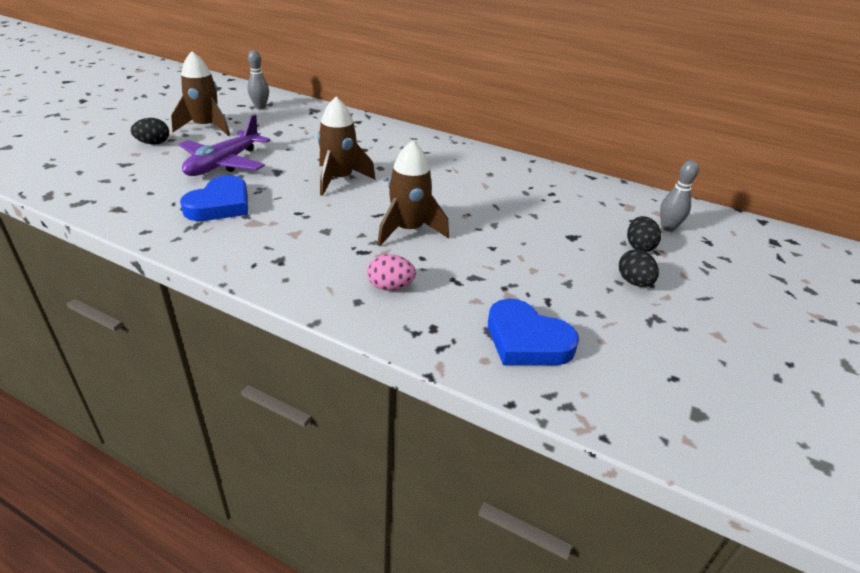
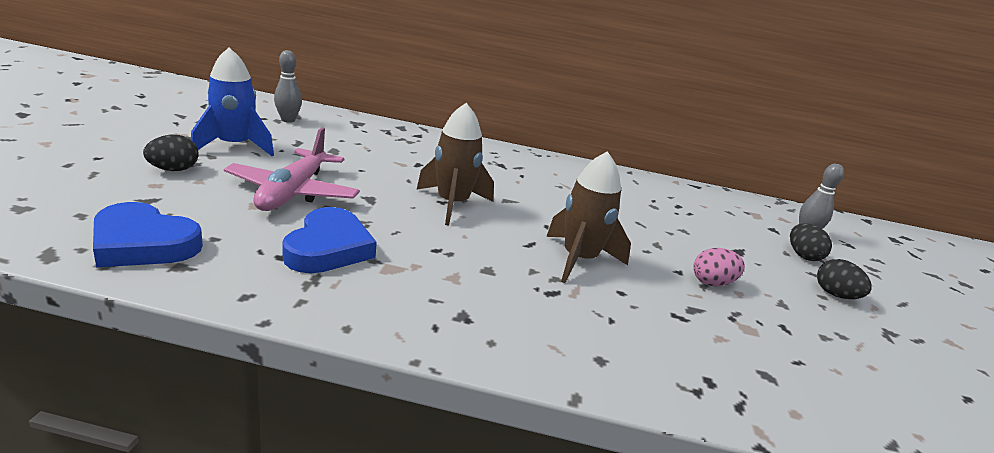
camera: 20 degrees left, 10 degrees down
(206, 127) = (234, 146): brown rocket -> blue rocket
(223, 164) = (293, 192): purple plane -> pink plane
(390, 287) = (620, 334): pink egg -> pink egg (712, 283)
(526, 340) = (810, 379): blue heart -> blue heart (143, 243)

